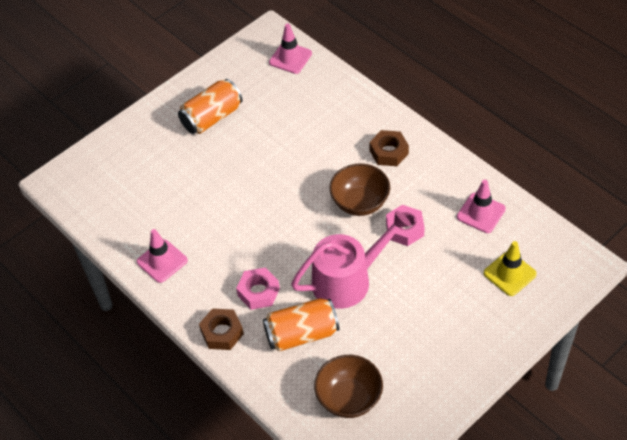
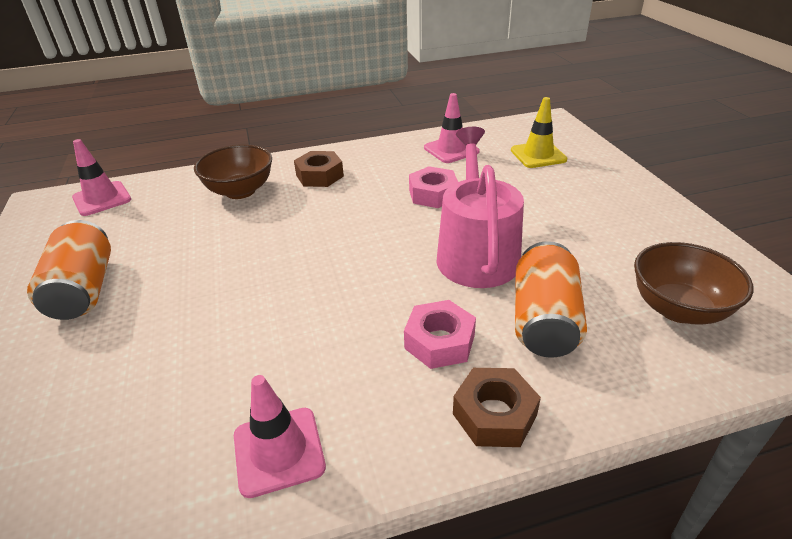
camera: 65 degrees left, 15 degrees down
(360, 203) = (368, 212): brown bowl -> brown bowl (240, 191)

